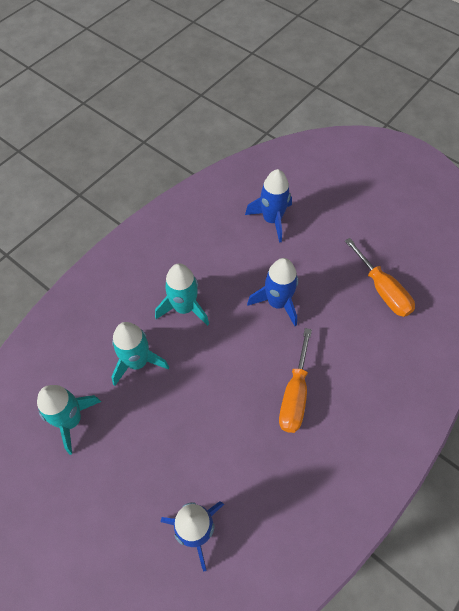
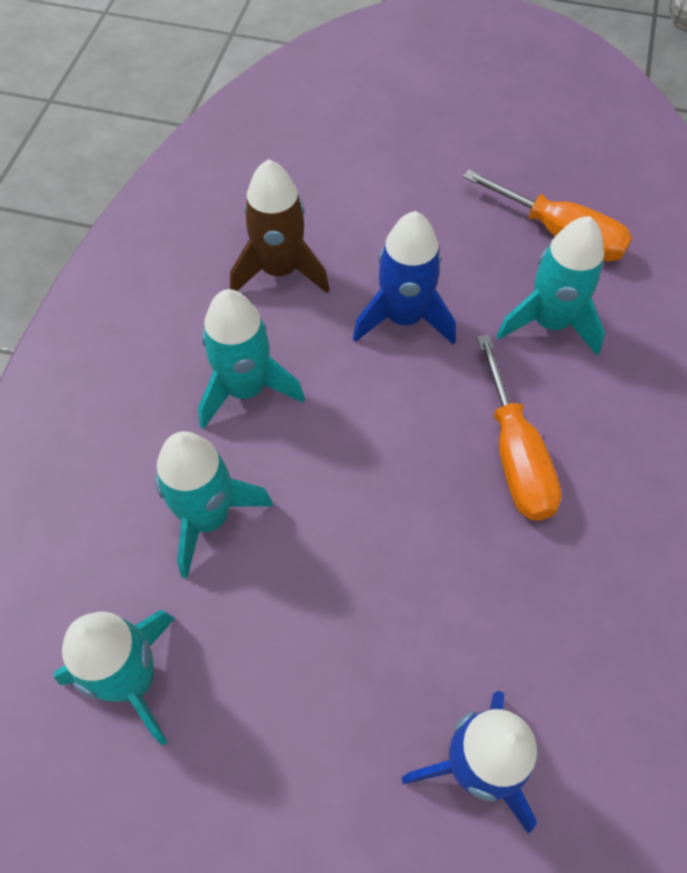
camera: 25 degrees left, 0 degrees up
(230, 254) = (280, 270): none -> brown rocket
(272, 220) = (321, 190): blue rocket -> none
(350, 335) = (550, 323): none -> turquoise rocket

